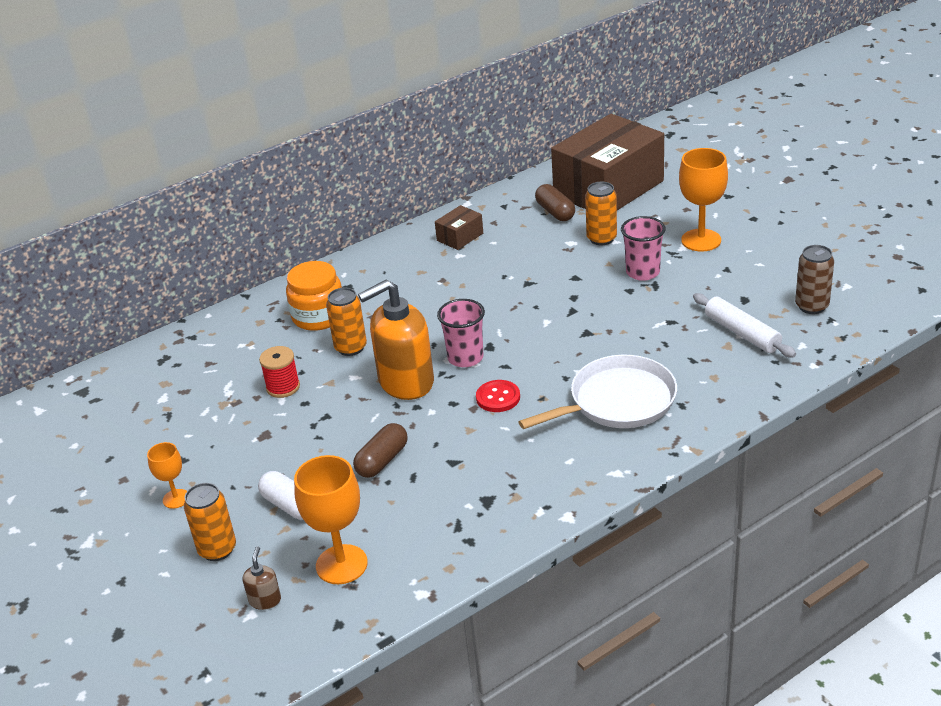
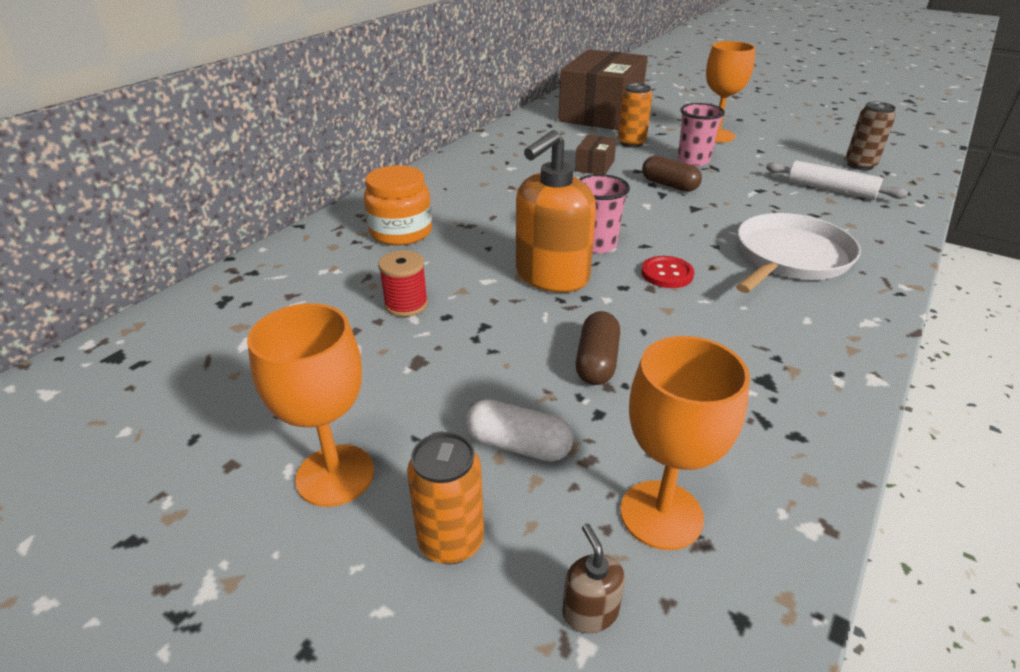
camera: 25 degrees left, 0 degrees up
(176, 499) = (335, 475): orange goblet -> orange goblet, size x1.80
(350, 348) = (460, 254): orange can -> none
(460, 237) = (499, 155): brown box -> brown box (594, 166)
(555, 212) = (571, 131): brown capsule -> brown capsule (669, 185)

